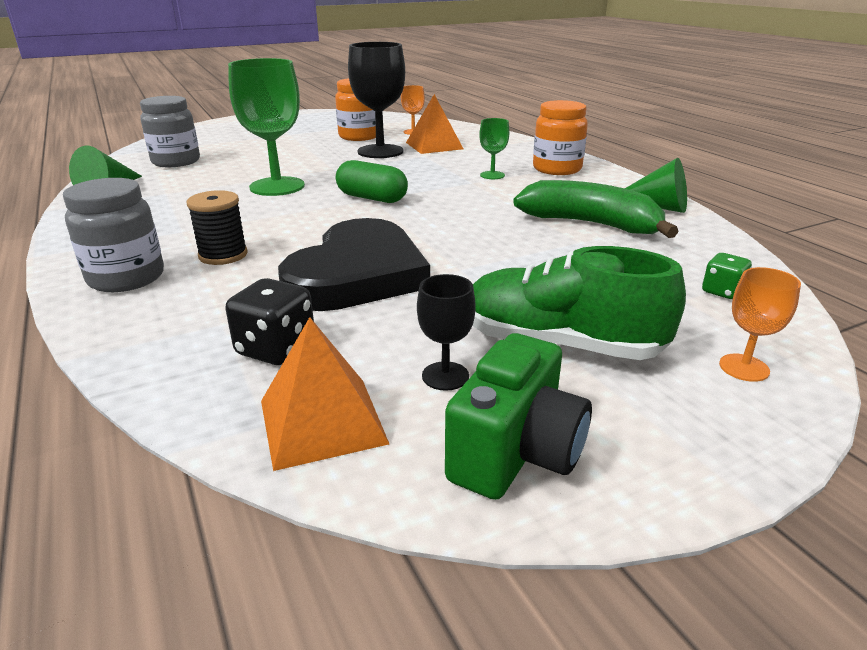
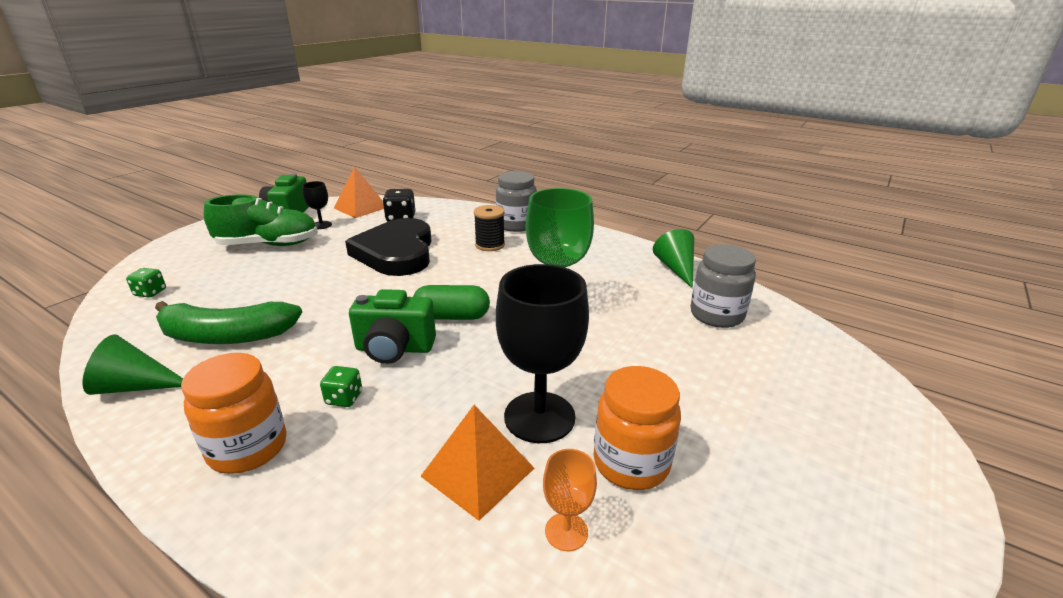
camera: 150 degrees right, 0 degrees up
(440, 189) = (394, 349): none -> green camera
(492, 175) = (344, 398): green goblet -> green dice
(744, 367) = (176, 254): orange goblet -> none

